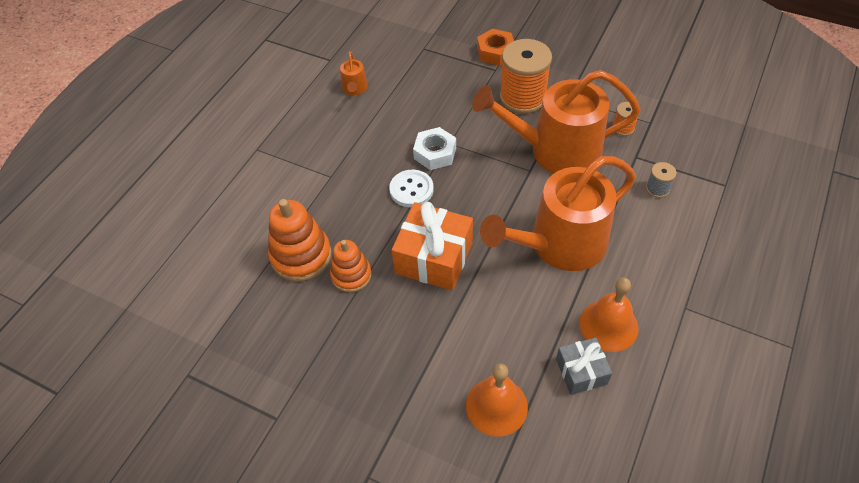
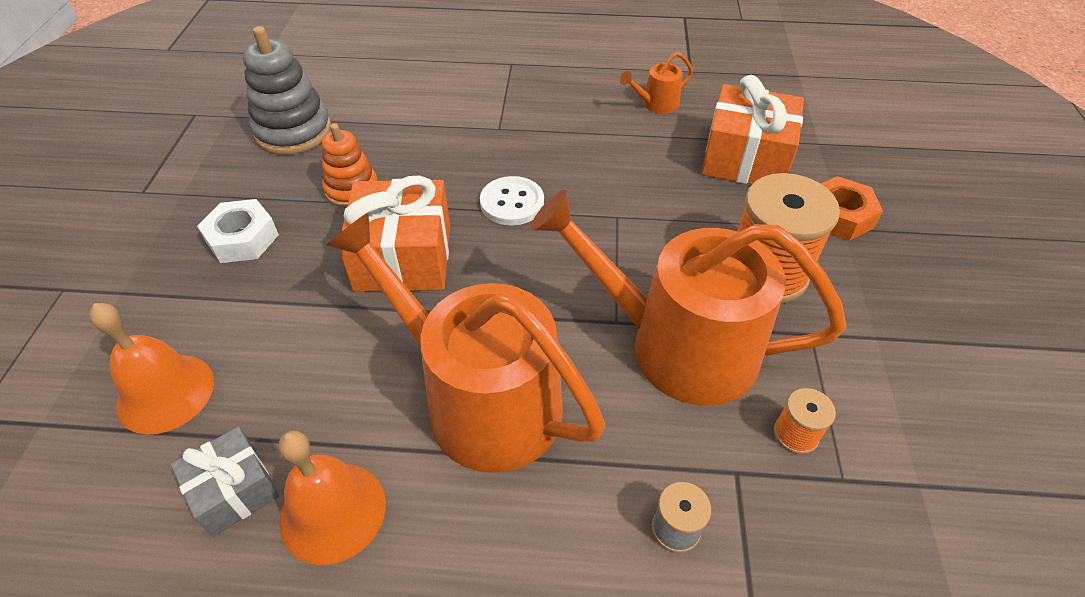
camera: 65 degrees right, 5 degrees down
(258, 303) = (293, 131): none -> grey stacking toy
(301, 256) = (368, 142): orange stacking toy -> none
(430, 69) = (745, 158): none -> orange gift
(435, 153) = (589, 207): white nut -> white nut (242, 238)
(556, 150) = (678, 346): orange watering can -> orange watering can turned 45 degrees counterclockwise

